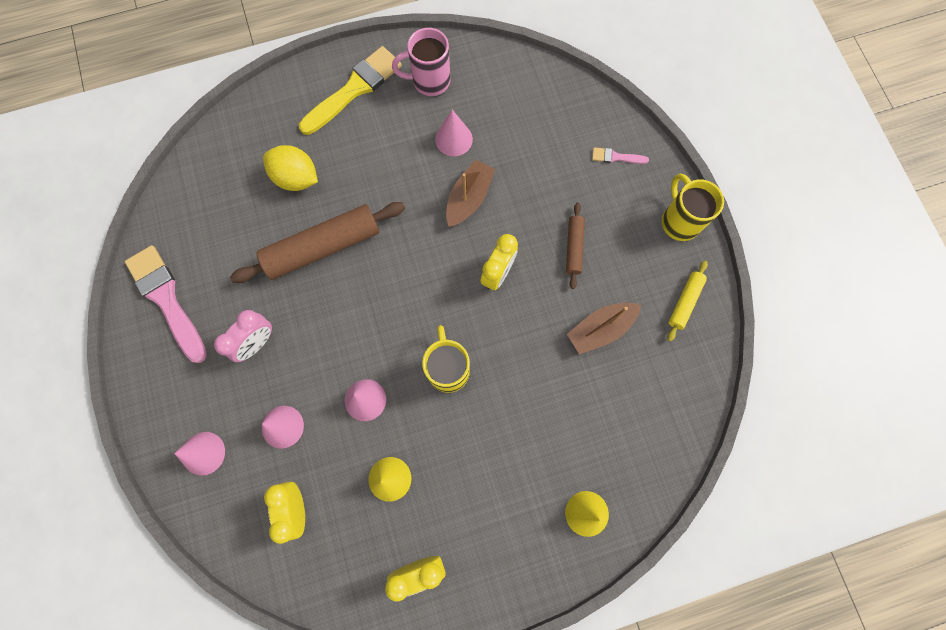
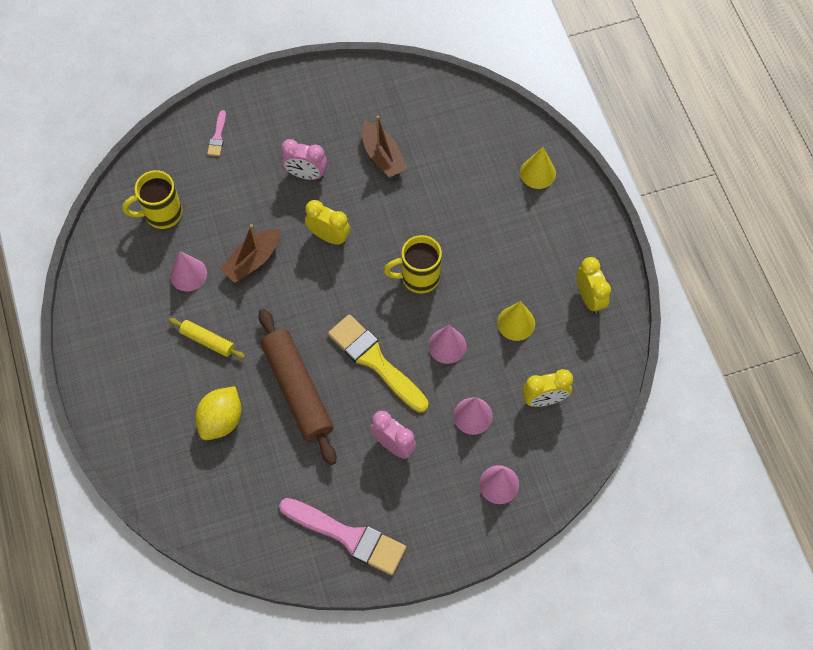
camera: 90 degrees left, 10 degrees down
(166, 299) = (348, 536): pink brush -> pink brush turned 120 degrees counterclockwise
(354, 89) = (123, 369): yellow brush -> yellow brush (375, 361)
(429, 81) = (120, 297): pink mug -> none
(469, 198) = (252, 260): brown boat -> brown boat turned 75 degrees counterclockwise
(573, 247) = (306, 174): brown rolling pin -> pink clock
(679, 221) = (284, 90): yellow mug -> yellow mug (162, 214)
(684, 302) = (359, 92): yellow rolling pin -> yellow rolling pin (207, 341)

